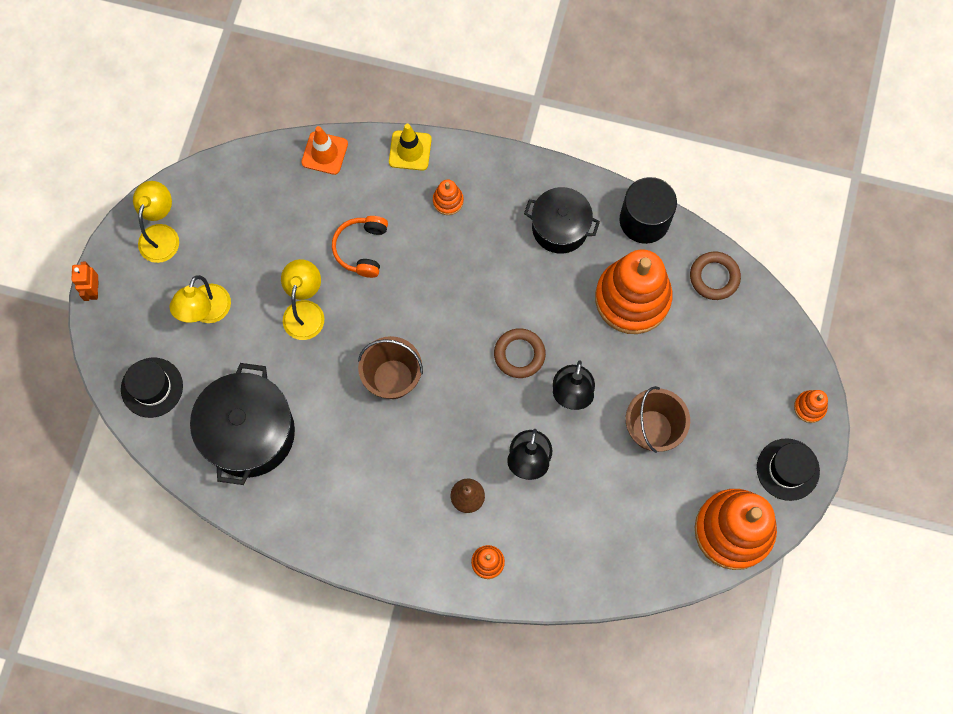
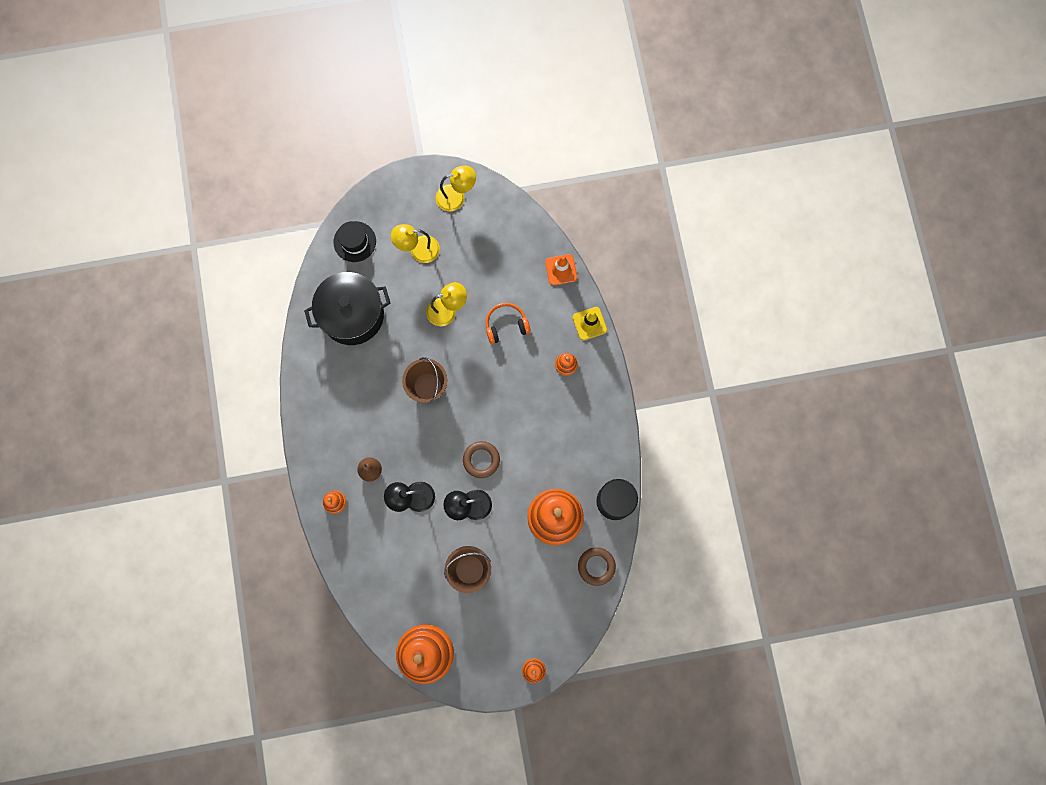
camera: 65 degrees right, 5 degrees up
(94, 290) = (401, 175): orange robot -> none
(560, 227) = (582, 447): black pot -> none
(788, 469) = (483, 672): black hat -> none

